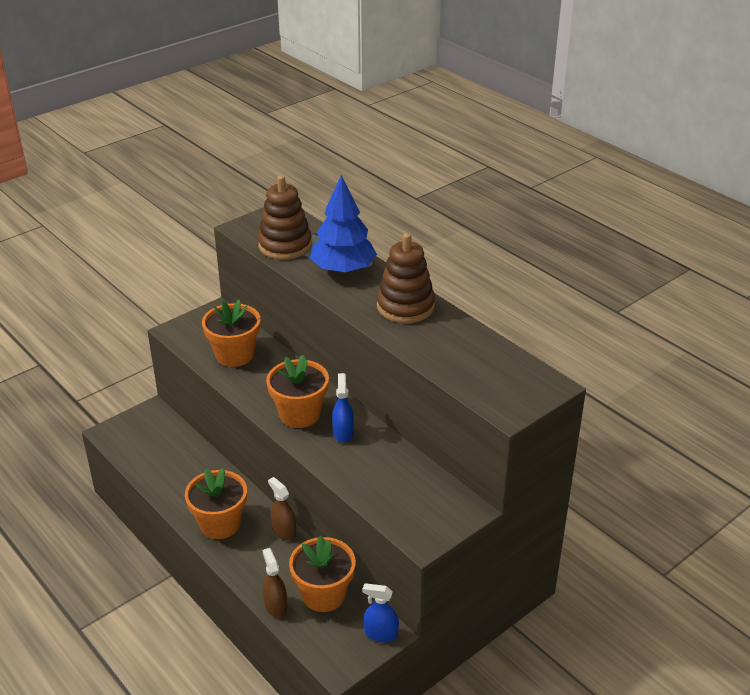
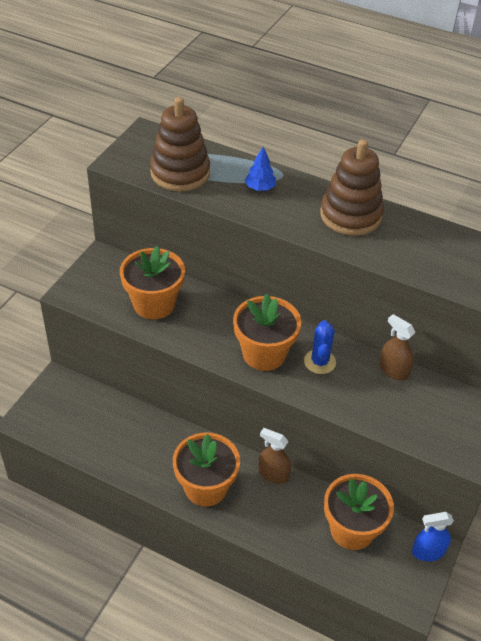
camera: 25 degrees left, 10 degrees up
(275, 606) = (314, 558): brown spray bottle -> brown spray bottle (393, 370)
(343, 270) = (260, 188): blue tree -> blue tree, size x0.44
(343, 433) = (319, 362): blue spray bottle -> blue cactus

